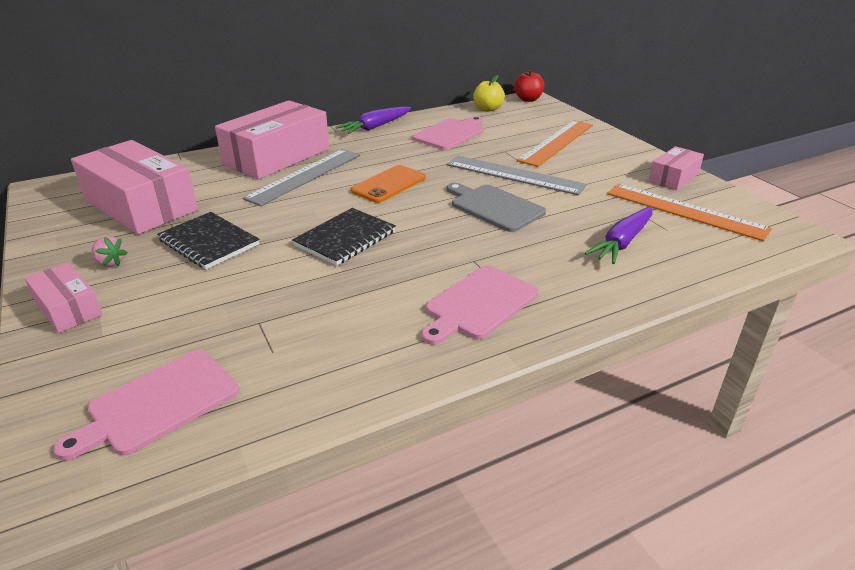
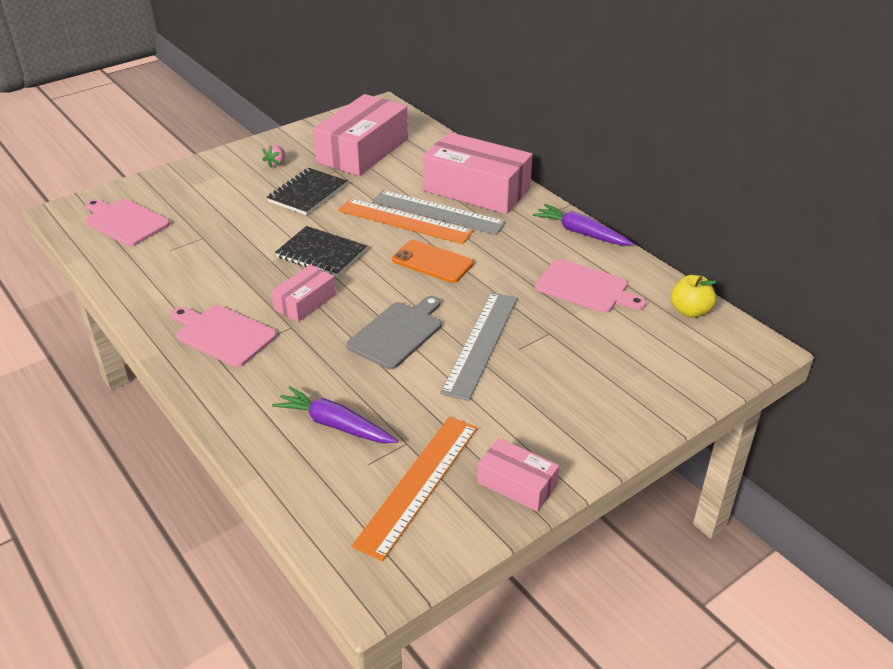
camera: 80 degrees right, 5 degrees up
(68, 308) = (220, 166): pink box -> pink box (305, 302)
(528, 99) = (753, 346): red apple -> none
(556, 142) = (595, 376): orange ruler -> orange ruler (404, 221)

